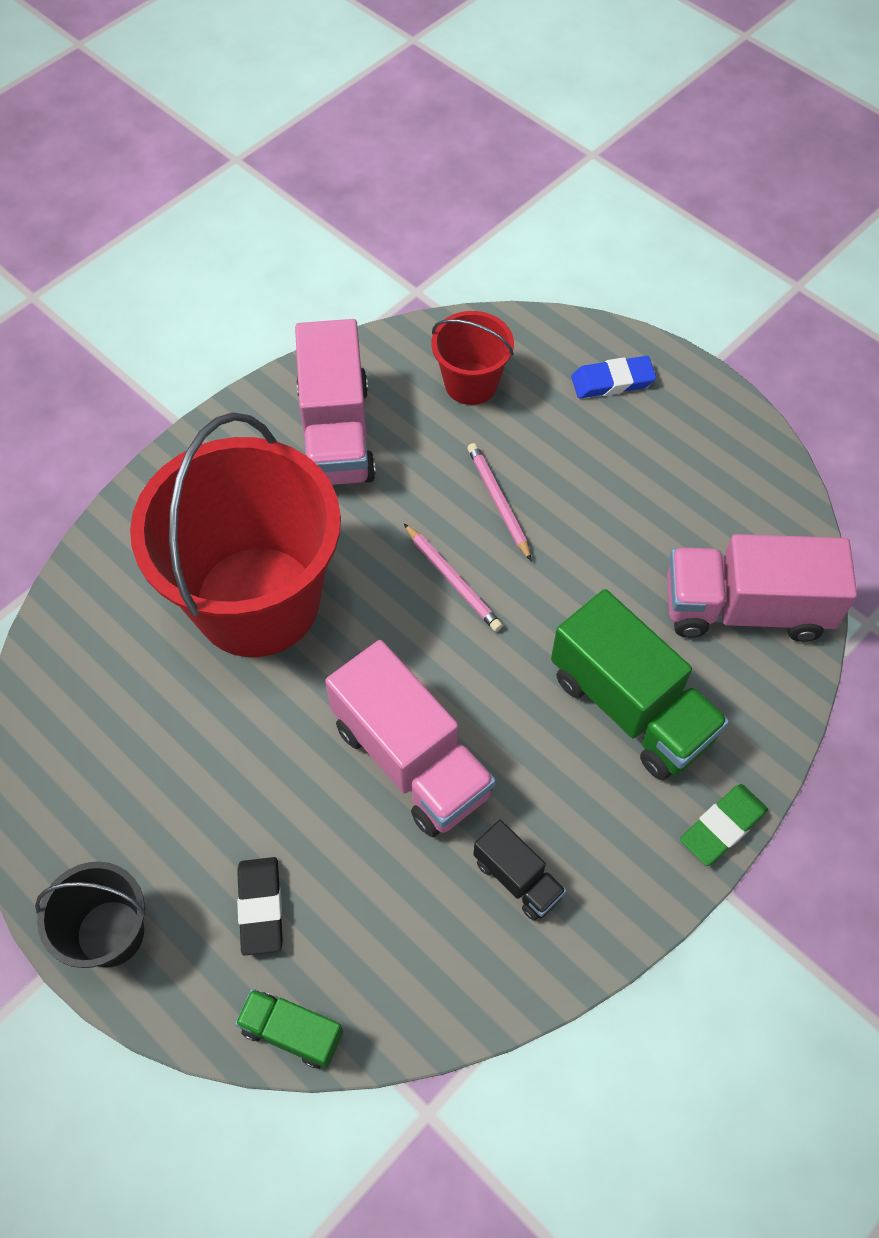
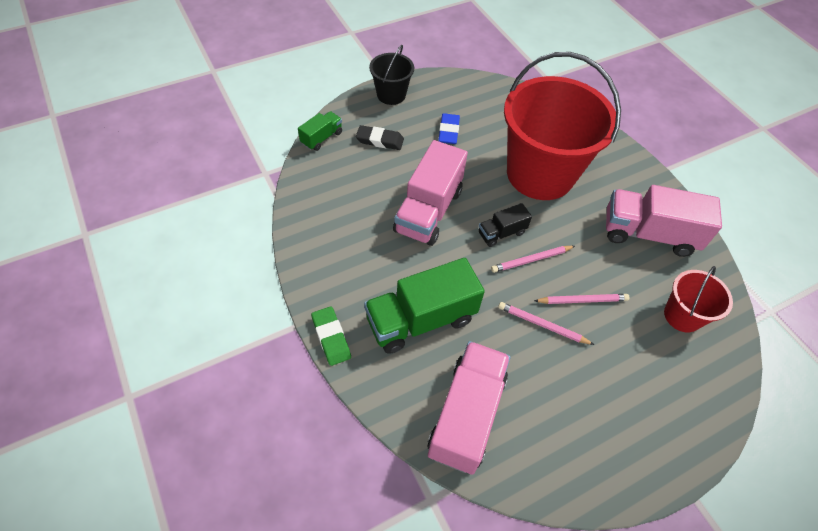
camera: 105 degrees right, 5 degrees down
(411, 759) = (428, 211): pink truck -> pink truck turned 45 degrees counterclockwise
(517, 878) = (348, 234): black truck -> black truck (501, 233)
(563, 545) = (542, 325): none -> pink pencil
(612, 381) = (677, 407): blue eraser -> blue eraser (448, 131)

